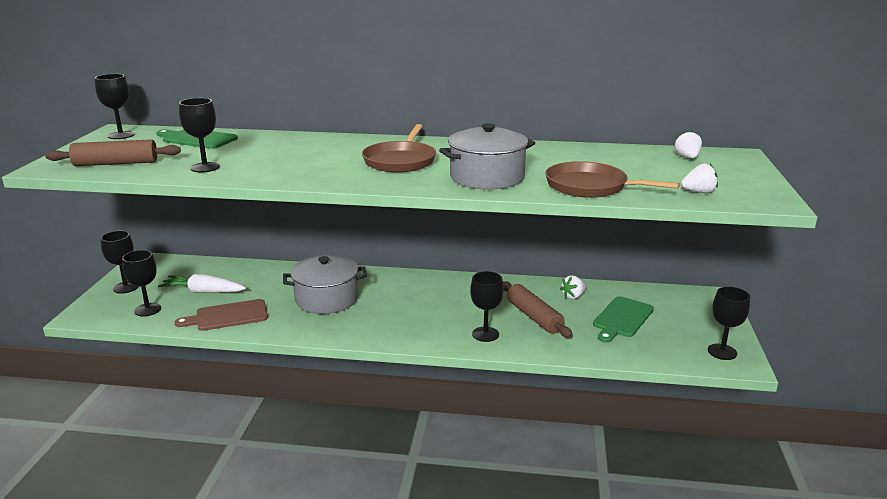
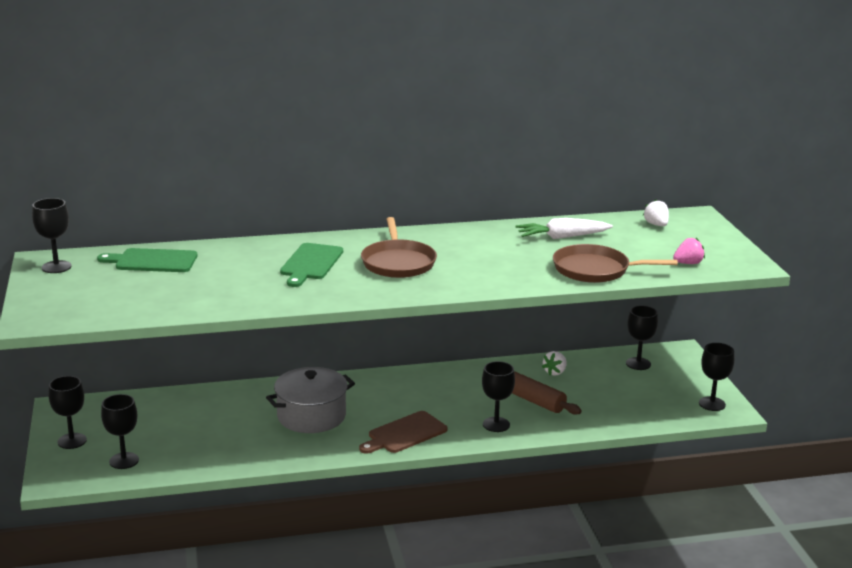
camera: 20 degrees left, 0 degrees up
(116, 163) = (104, 305): brown rolling pin -> none
(203, 291) = (168, 430): white carrot -> white carrot (562, 237)
(205, 167) = (208, 297): black goblet -> black goblet (638, 364)
(228, 316) = (221, 452): brown cutting board -> brown cutting board (405, 434)
(487, 177) = (497, 272): grey pot -> none
(622, 318) = (611, 387): green cutting board -> green cutting board (311, 263)
(699, 192) = (688, 263): white strawberry -> pink strawberry

